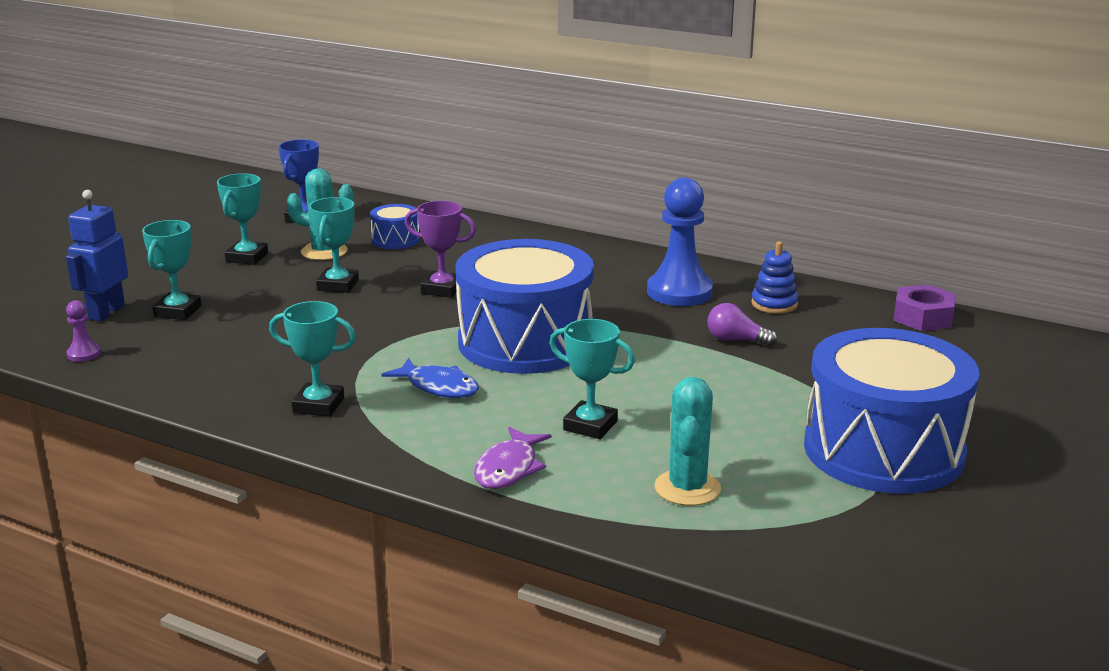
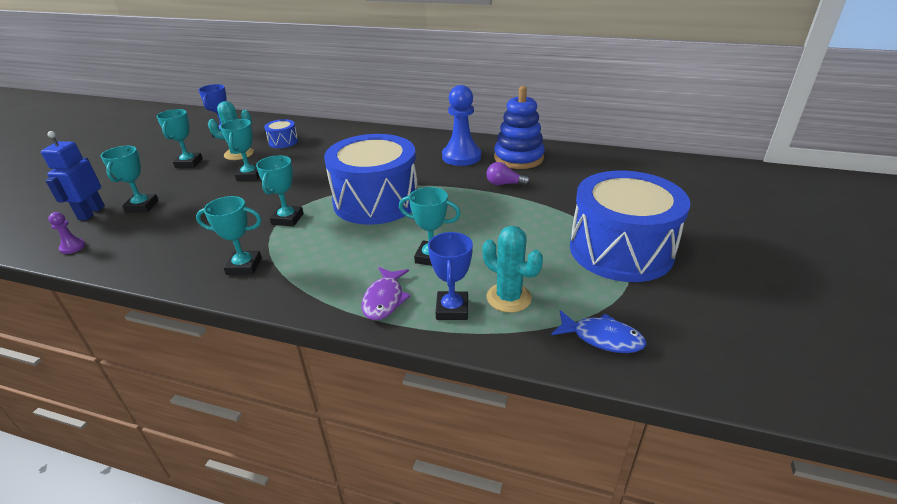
camera: 10 degrees left, 10 degrees up
(387, 352) = (287, 219): none -> turquoise trophy
(438, 387) = (325, 241): blue fish -> blue fish (602, 338)
(442, 289) = (317, 171): purple trophy -> none
(601, 491) = (452, 309): none -> blue trophy
(687, 488) = (508, 298): turquoise cactus -> turquoise cactus turned 45 degrees counterclockwise
(774, 304) = (518, 158): blue stacking toy -> blue stacking toy, size x1.81
(923, 317) = (605, 157): purple nut -> none

